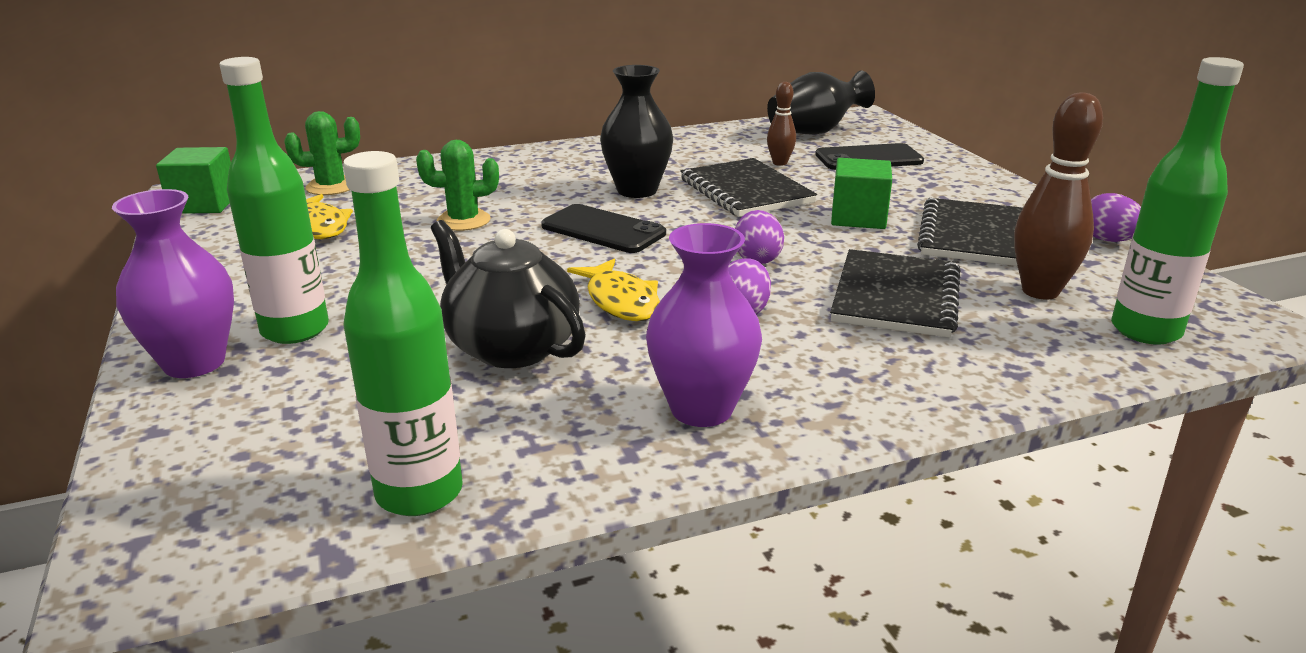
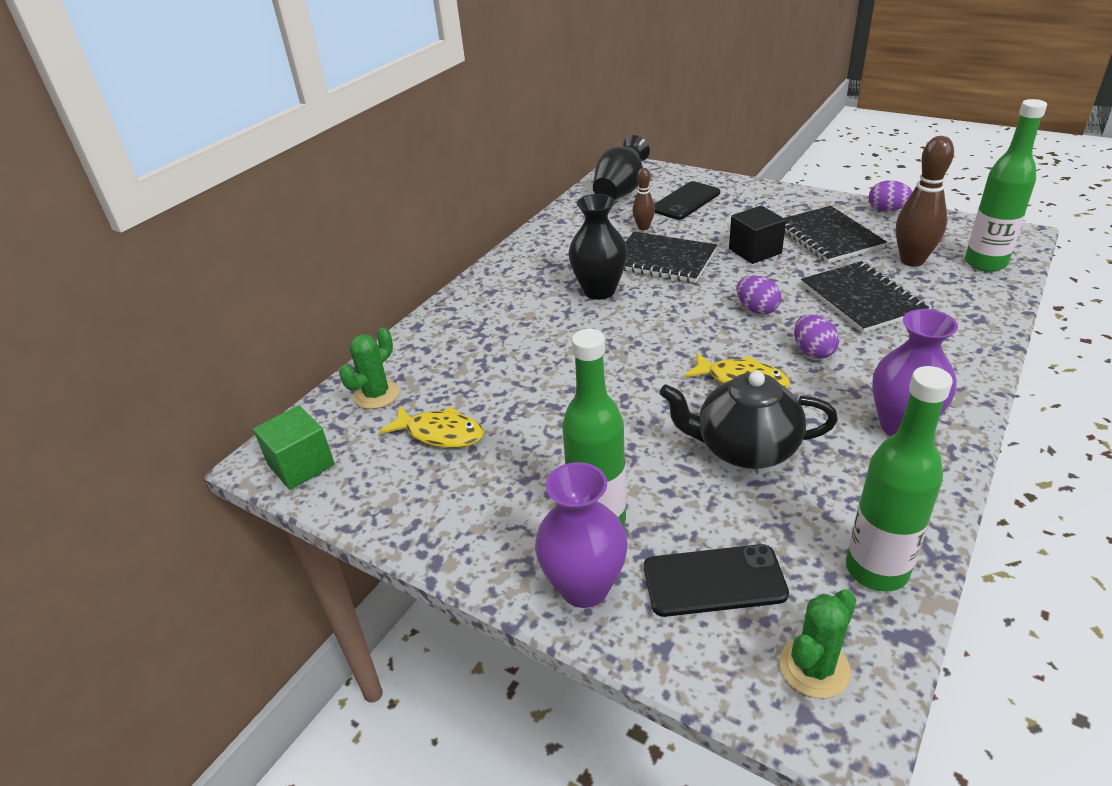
camera: 35 degrees left, 10 degrees up
(463, 221) = (535, 373): green cactus -> green cactus (814, 667)
(603, 230) = (636, 333): black phone -> black phone (714, 580)
(858, 217) = (755, 251): green cube -> black cube

